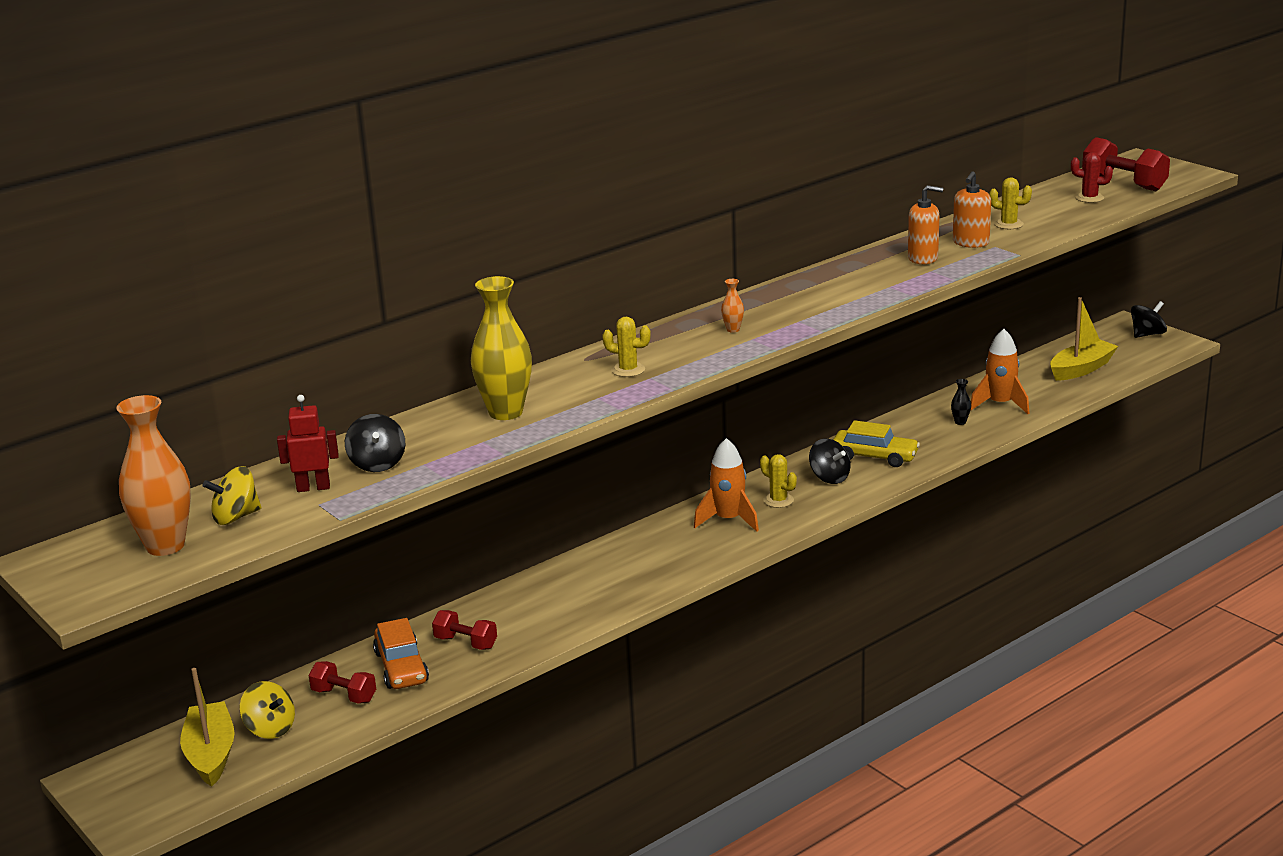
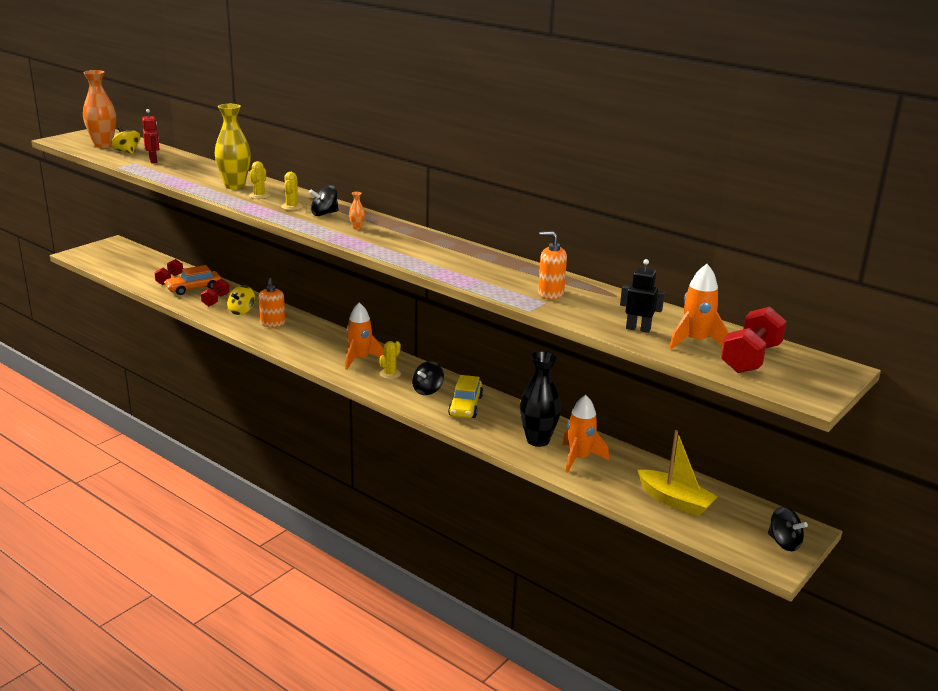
camera: 75 degrees right, 0 degrees up
(211, 754) = (126, 260): yellow boat -> none
(270, 729) = (144, 268): yellow spinning top -> yellow spinning top (241, 311)
(377, 464) = (177, 168): black spinning top -> black spinning top (324, 214)
(923, 258) = (508, 278): orange soap dispenser -> orange soap dispenser (272, 324)
(960, 422) = (538, 440): black vase -> black vase, size x2.44
(1008, 224) = (603, 308): yellow cactus -> yellow cactus (259, 196)
(1062, 215) = (638, 329): none -> black robot
(1089, 198) = (695, 342): red cactus -> orange rocket

